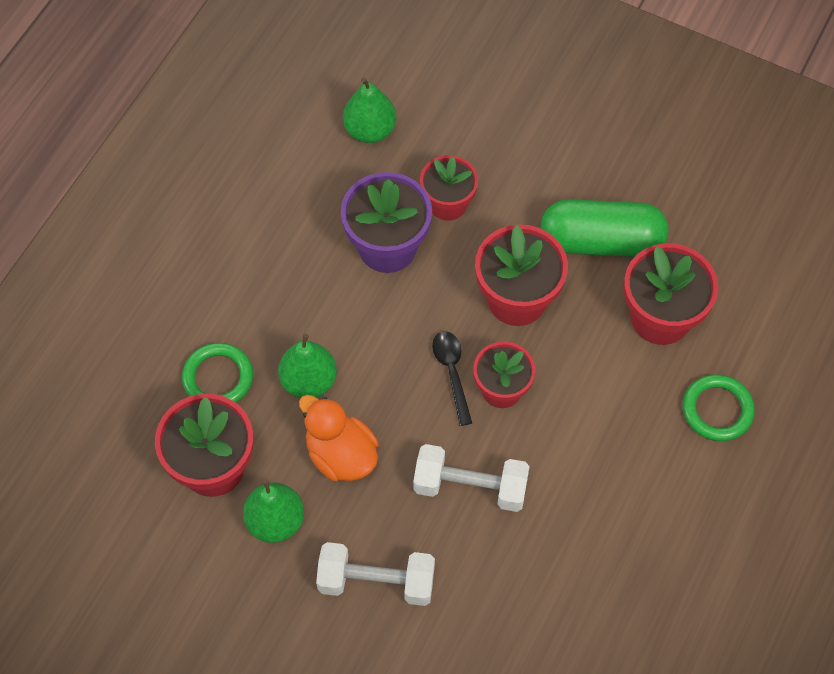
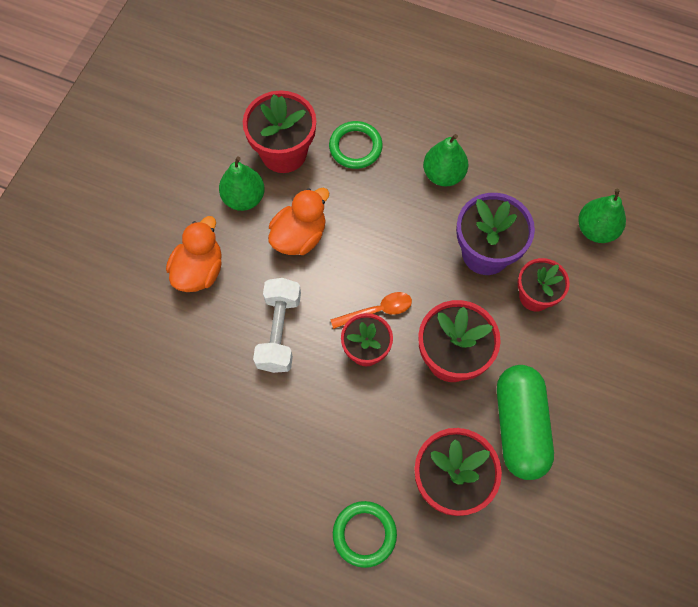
camera: 85 degrees right, 5 degrees up
(309, 381) = (359, 208): green pear -> green pear (443, 174)
(376, 582) = (199, 270): white dumbbell -> orange duck
(452, 373) = (377, 311): black spoon -> orange spoon

